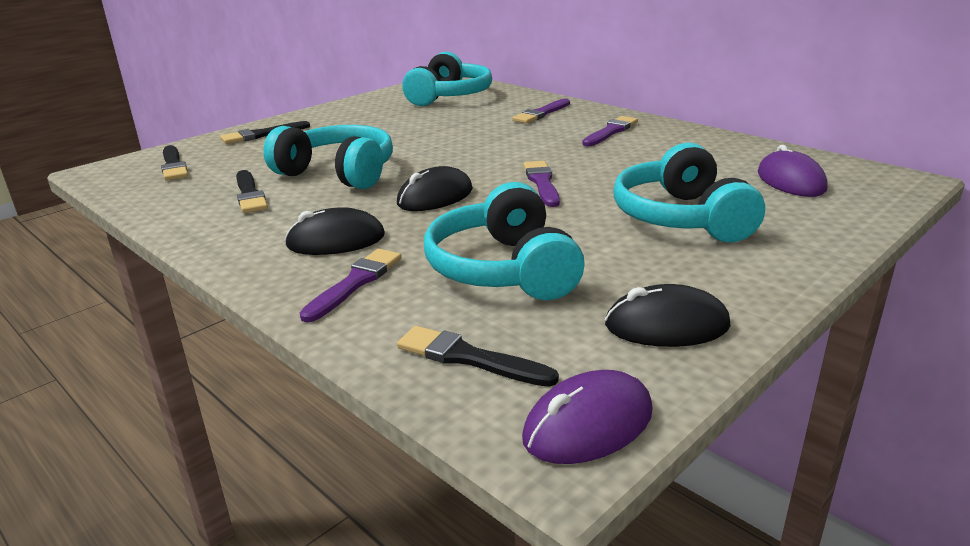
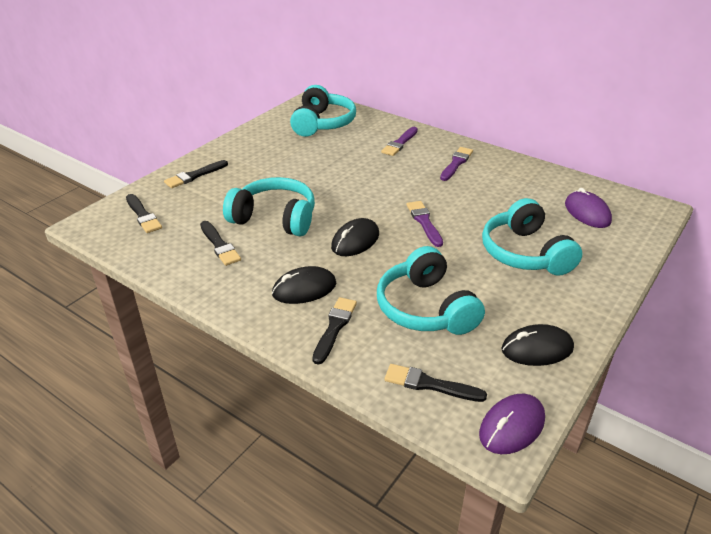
camera: 10 degrees left, 10 degrees up
(355, 283) = (334, 328): purple brush -> black brush

